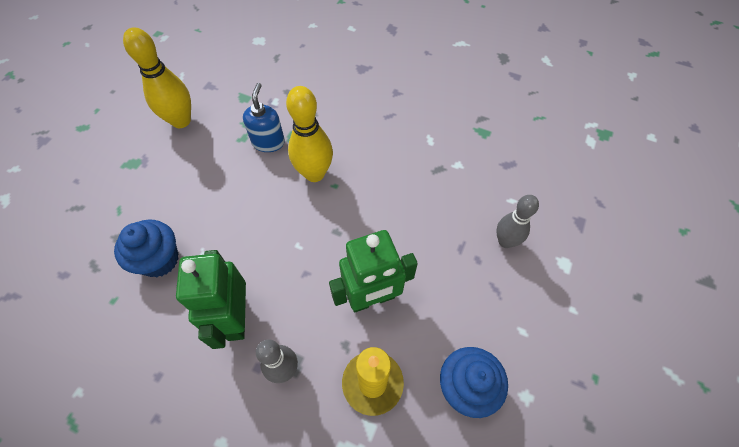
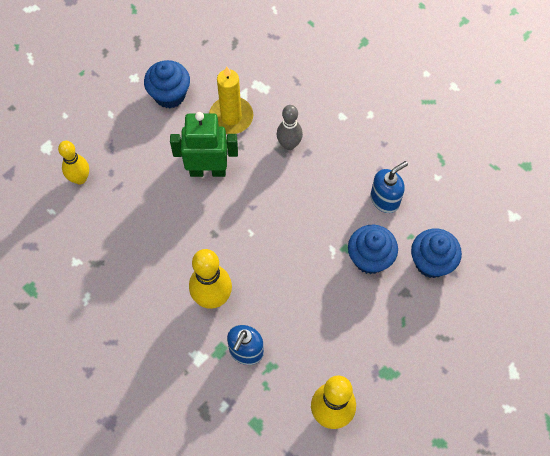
camera: 160 degrees left, 5 degrees up
(87, 278) = (431, 262): none -> blue cupcake
(147, 335) = (385, 199): none -> blue soap dispenser
(236, 318) = (315, 190): green robot -> none
(505, 241) = (80, 178): grey bowling pin -> yellow bowling pin

